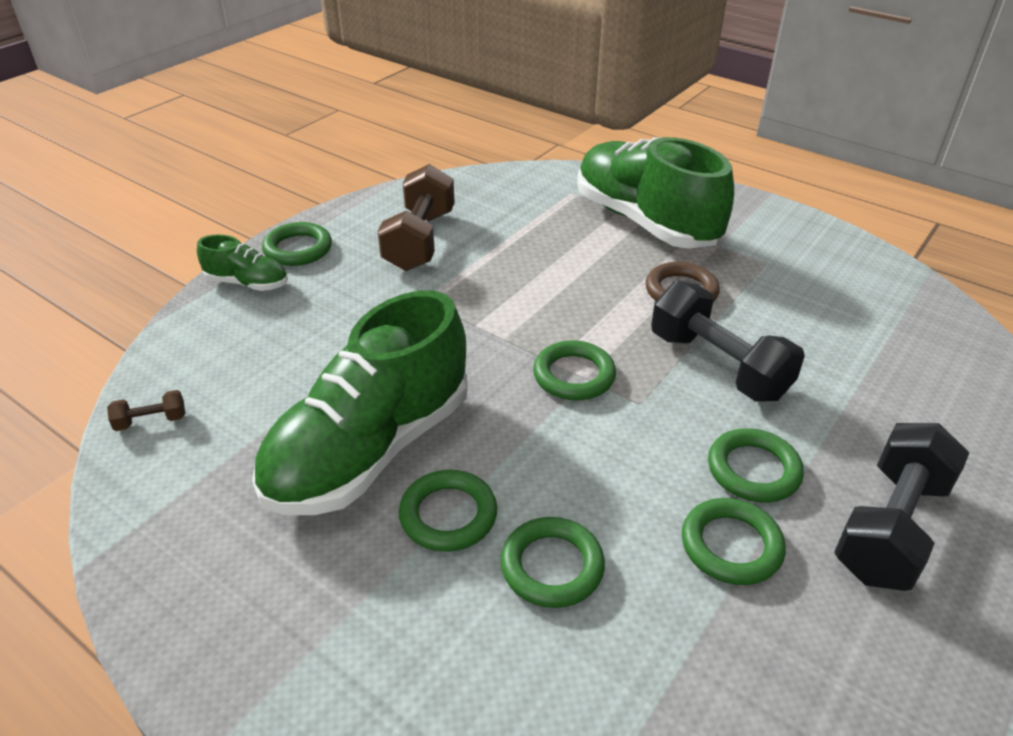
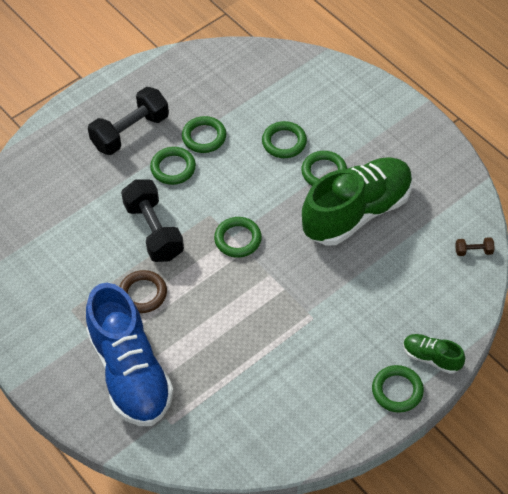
camera: 165 degrees left, 15 degrees up
(419, 240) = (306, 383): brown dumbbell -> none
(644, 222) = (130, 372): green shoe -> blue shoe

